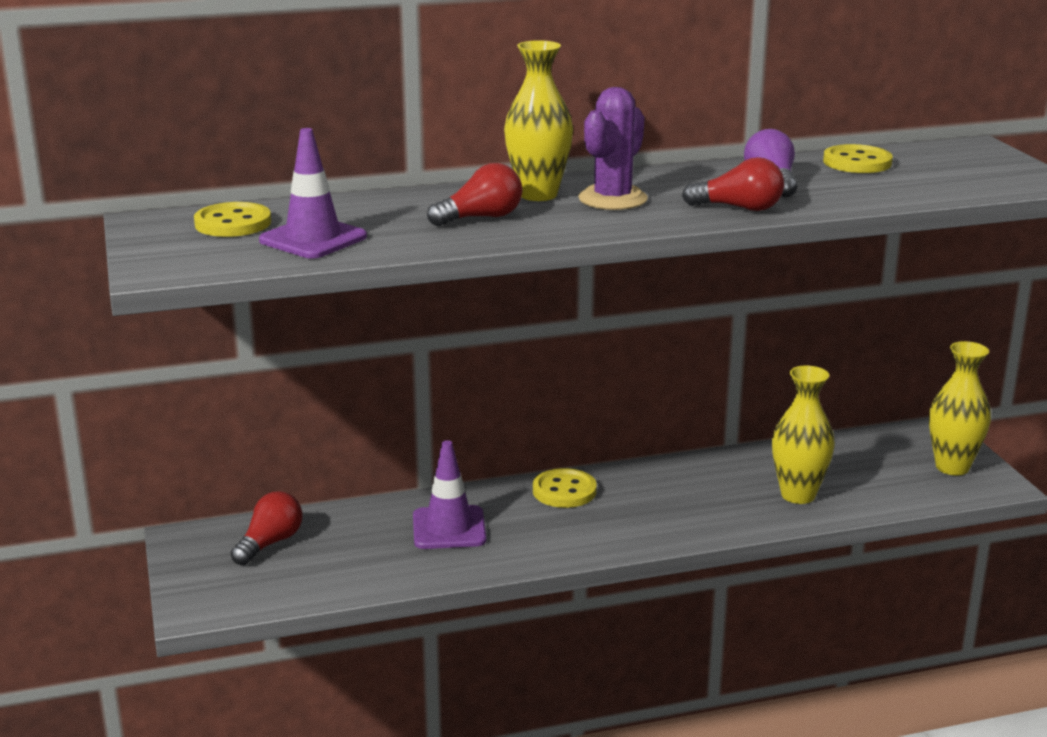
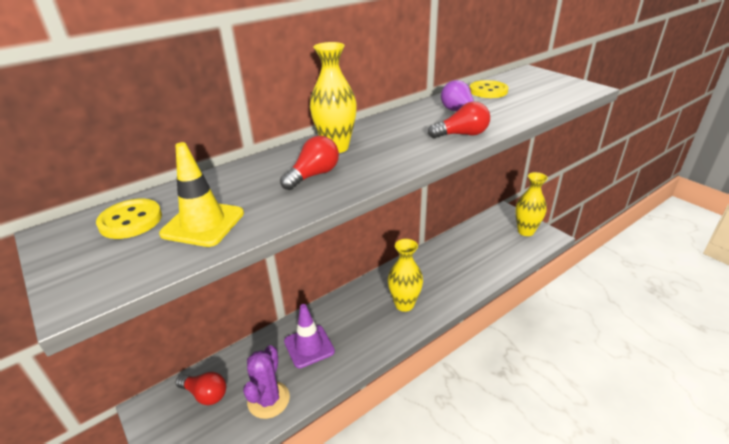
camera: 20 degrees left, 10 degrees up
(270, 543) = (205, 394): red light bulb -> red light bulb turned 105 degrees clockwise
(313, 239) = (203, 223): purple traffic cone -> yellow traffic cone
(564, 491) = (358, 298): yellow button -> none
(612, 199) = (384, 142): purple cactus -> purple cactus (268, 400)
(798, 495) = (471, 268): yellow vase -> yellow vase (404, 304)

